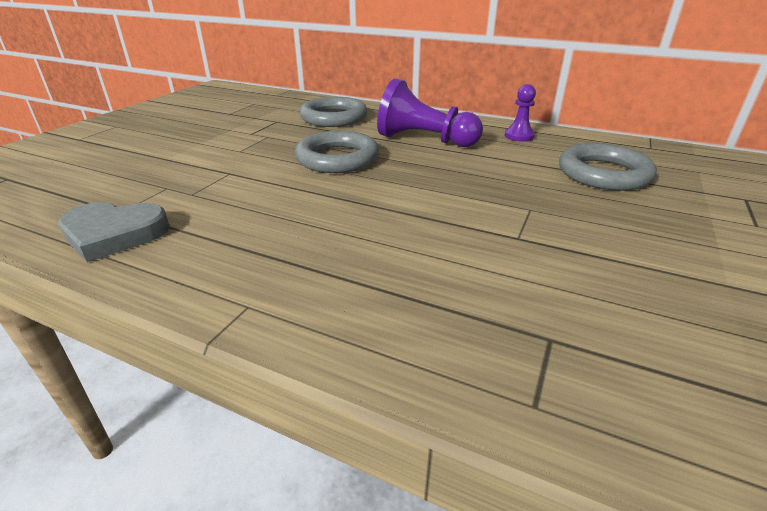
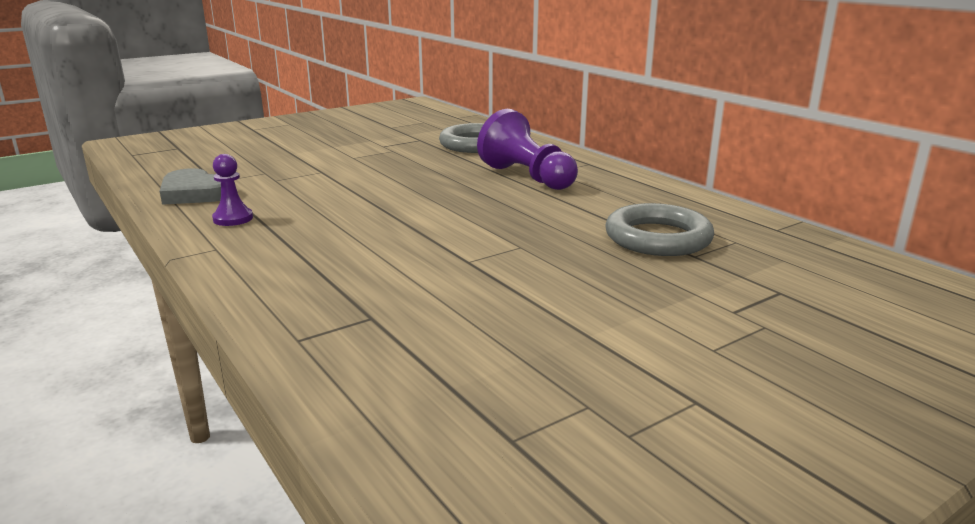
camera: 30 degrees right, 10 degrees down
(337, 158) = (421, 177): grey ring -> none
(519, 136) = (635, 191): purple pawn -> purple pawn (233, 218)

